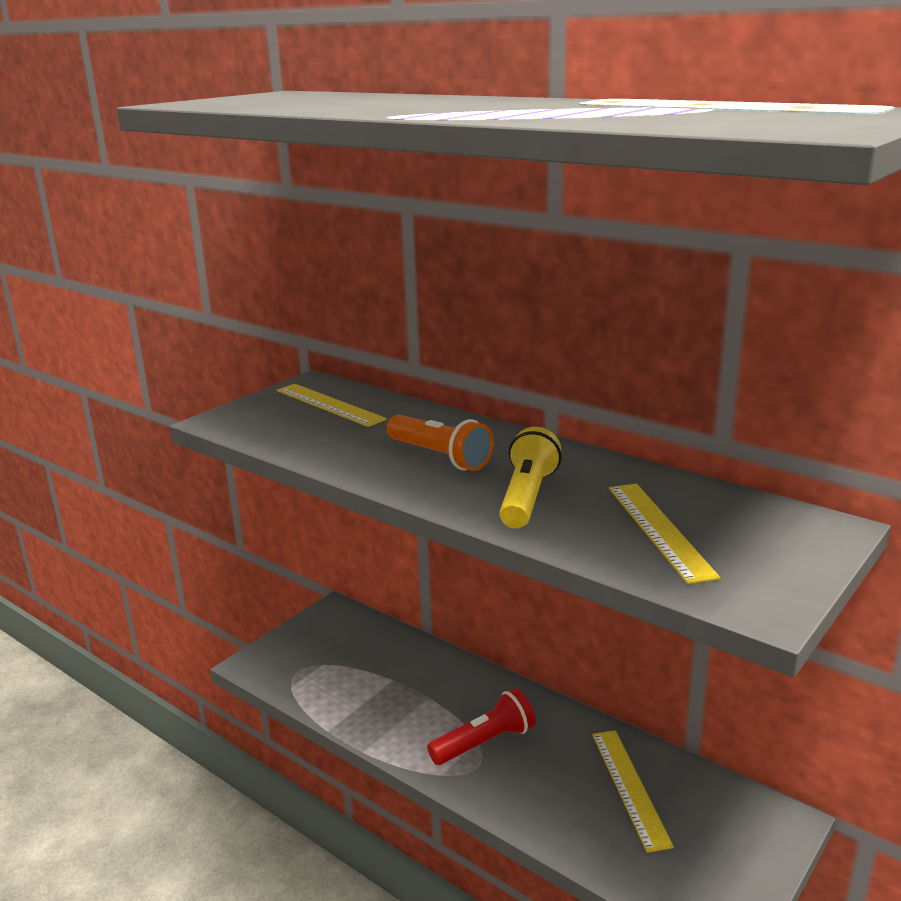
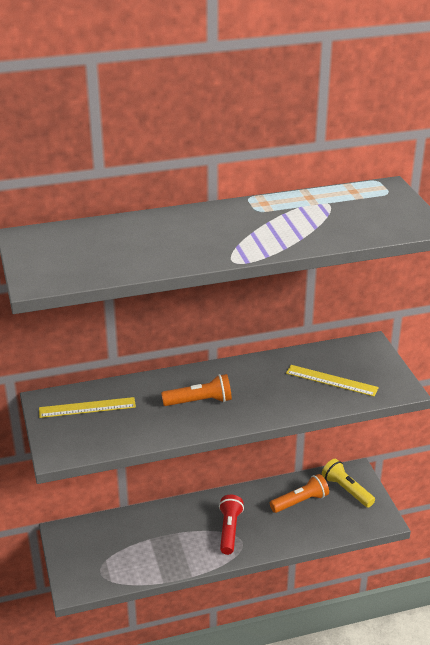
camera: 55 degrees left, 10 degrees up
(527, 497) = (268, 397): yellow flashlight -> yellow flashlight (346, 490)
(629, 787) = (300, 501): yellow ruler -> orange flashlight

